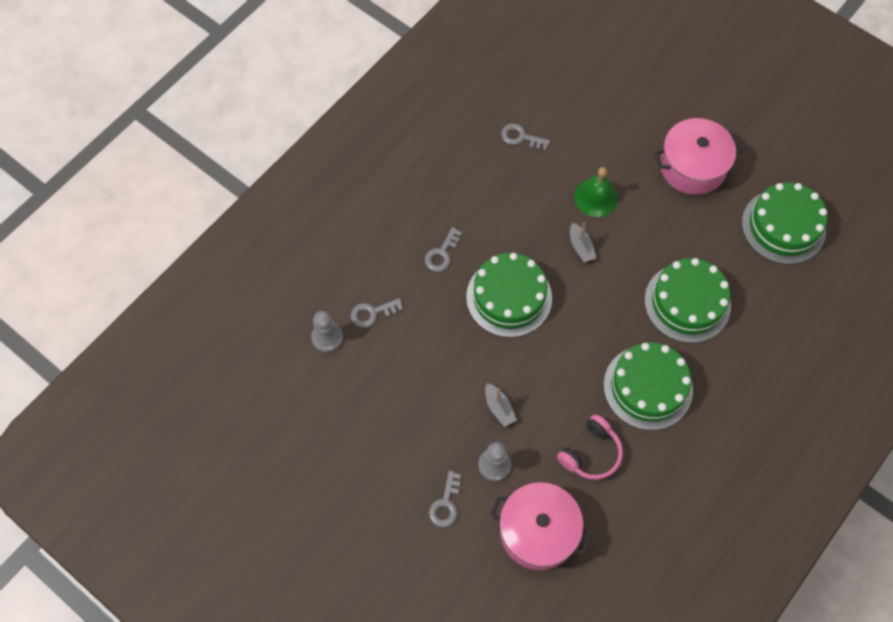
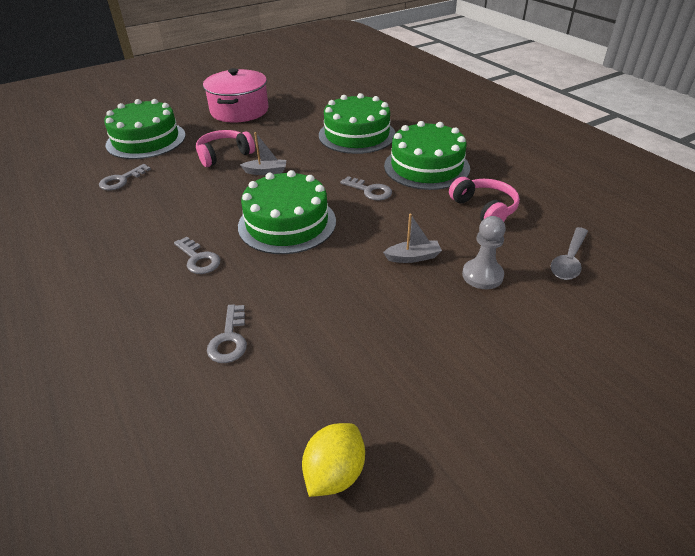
camera: 70 degrees left, 25 degrees down
(298, 411) = (334, 473): none -> yellow lemon
(327, 337) = (232, 400): grey pawn -> none
(446, 504) = (527, 328): grey key -> grey key (370, 191)
(538, 531) = (569, 260): pink pot -> grey spoon
(595, 197) = (224, 155): green bell -> pink headphones
(783, 226) = (320, 90): green cake -> green cake (146, 140)

